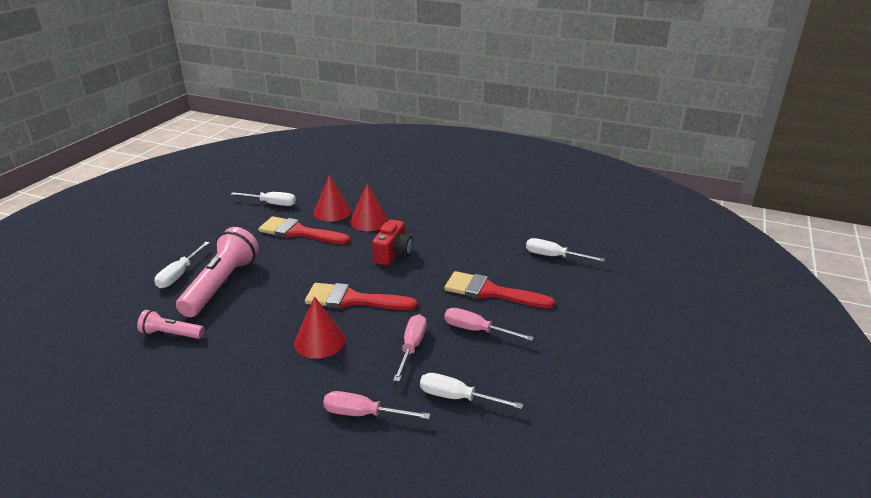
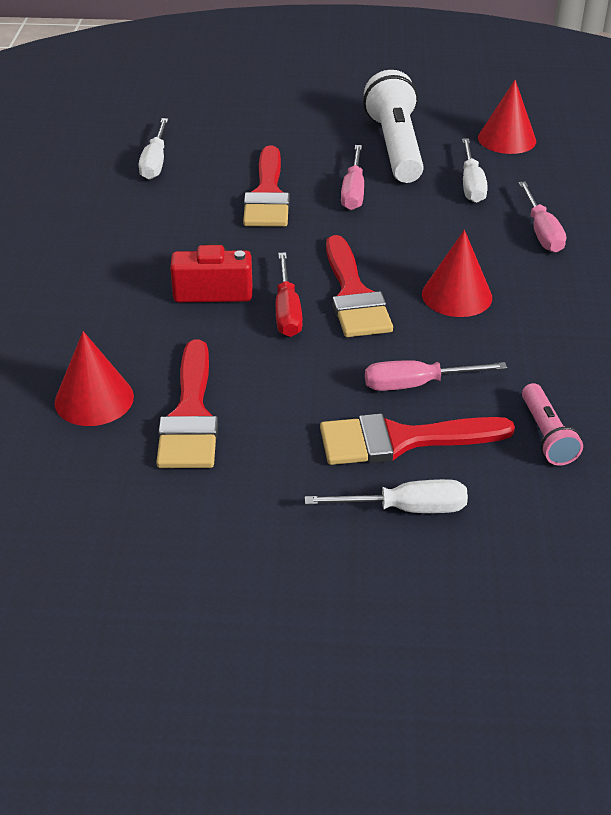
camera: 110 degrees left, 10 degrees up
(221, 285) = (401, 440): pink flashlight -> red brush
(271, 204) = (85, 501): white screwdriver -> none
(355, 273) = (287, 311): none -> red screwdriver
(369, 221) = (115, 344): red cone -> red cone (507, 139)
(411, 347) = (416, 227): pink screwdriver -> pink screwdriver (417, 384)
(539, 371) = (395, 147): none -> white flashlight

